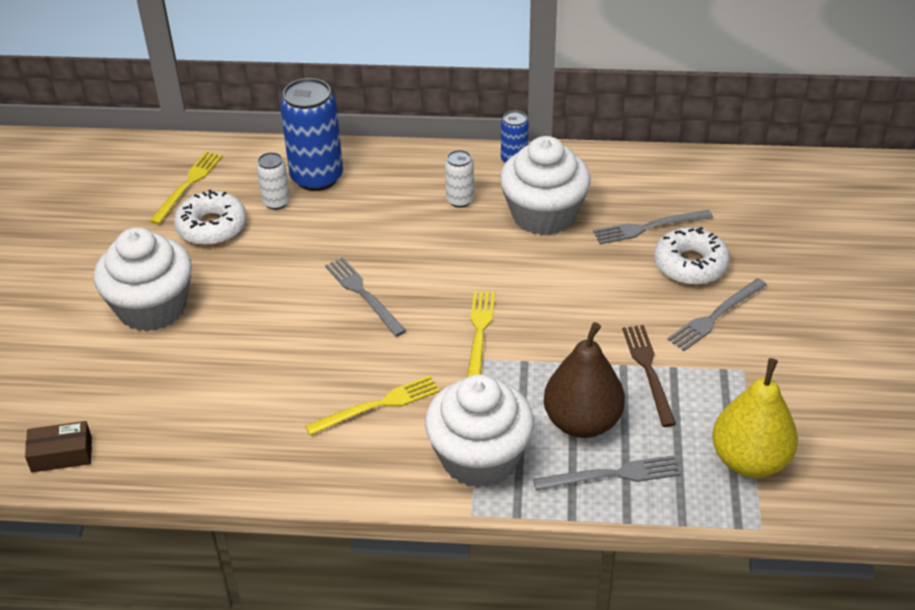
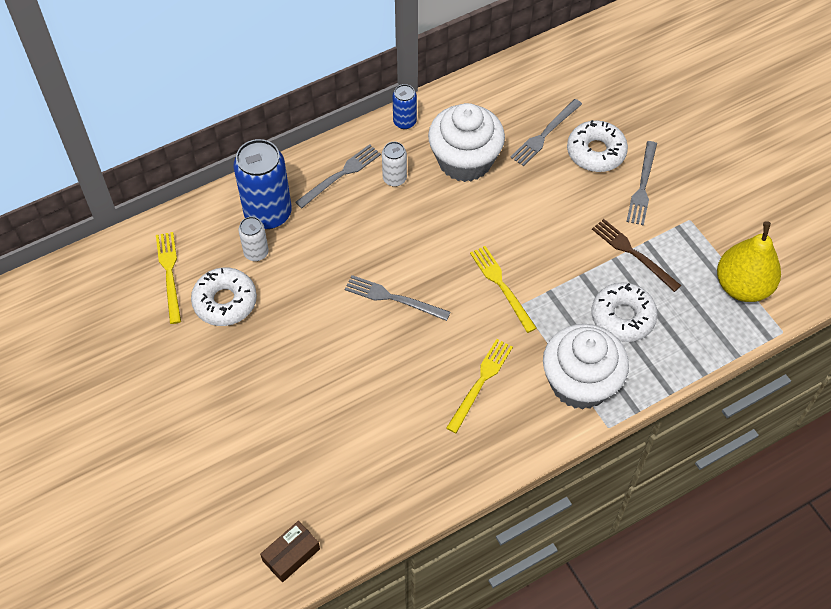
camera: 35 degrees left, 15 degrees up
(152, 307) = (244, 397): white cupcake -> none
(582, 422) = (622, 317): brown pear -> white donut
(612, 475) = (670, 346): grey fork -> grey fork (340, 175)

